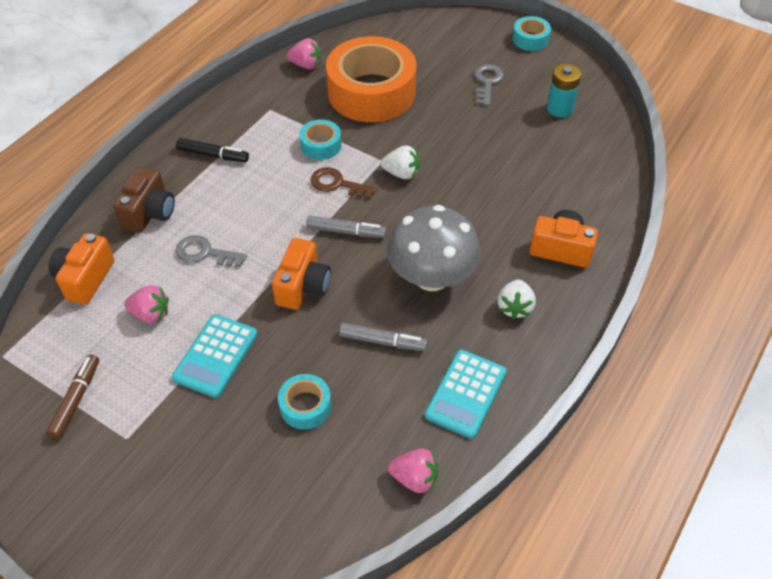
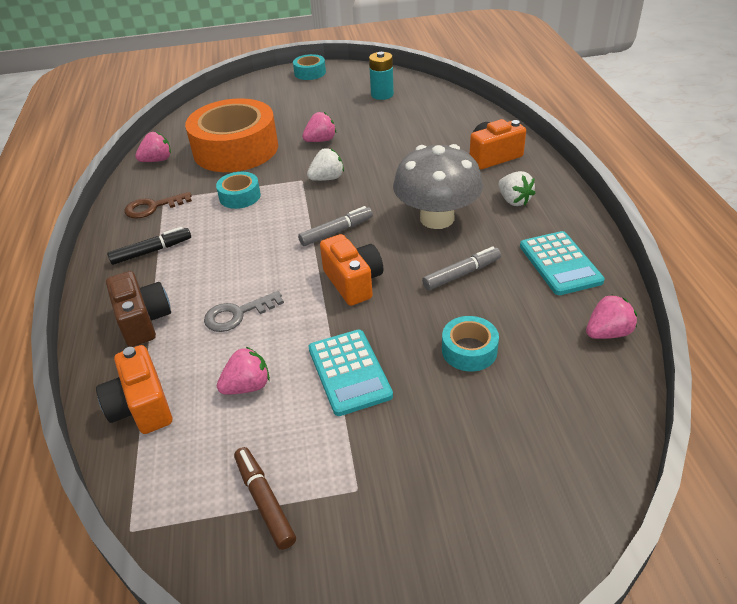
camera: 40 degrees left, 10 degrees down
(337, 184) = (287, 210): brown key -> brown key (152, 207)
(444, 128) = (321, 140): none -> pink strawberry
(487, 82) = (314, 105): grey key -> none

